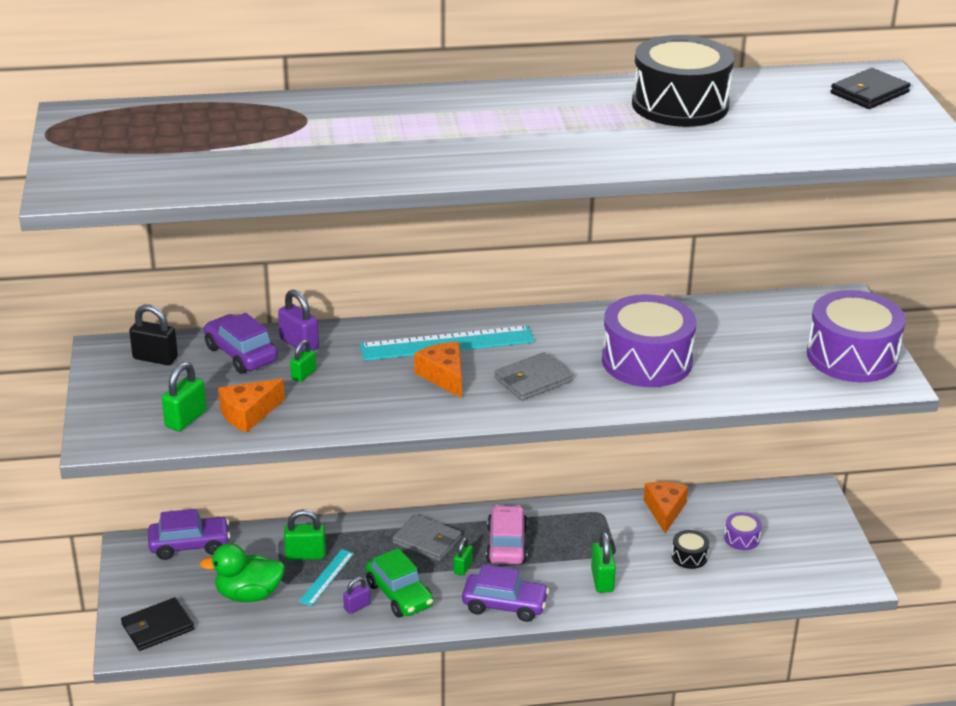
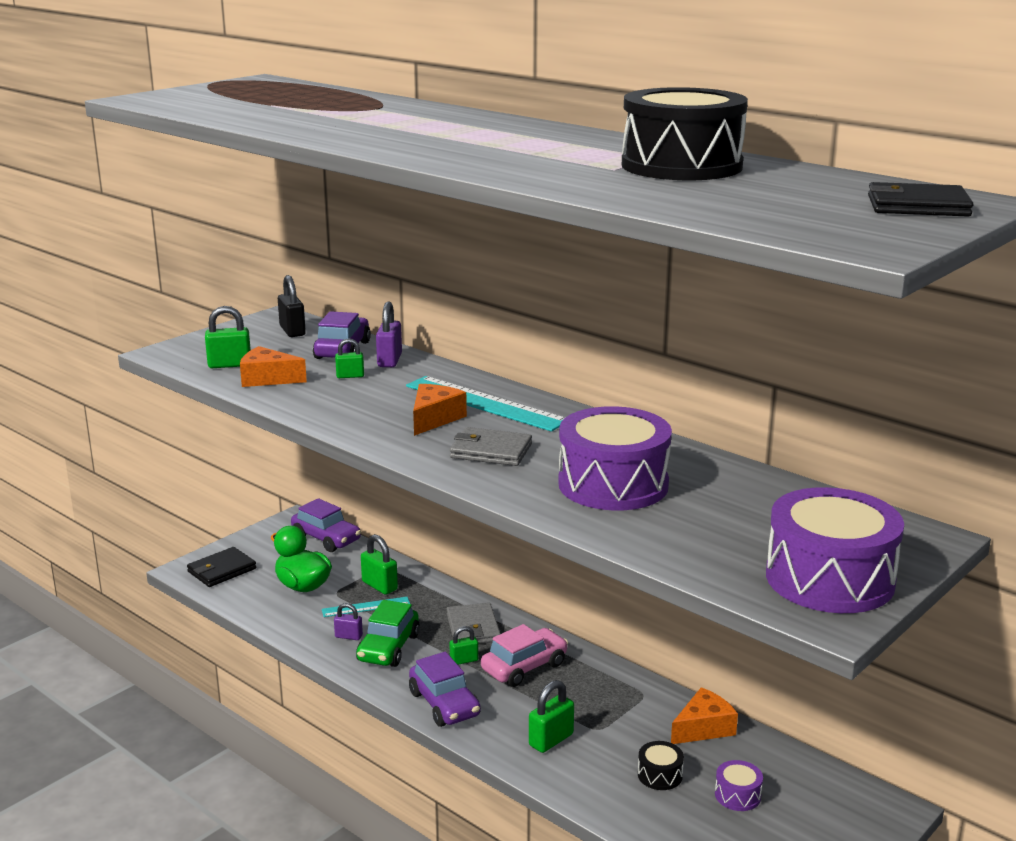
camera: 50 degrees right, 10 degrees down
(157, 627) = (222, 570): black wallet -> black wallet turned 60 degrees counterclockwise

